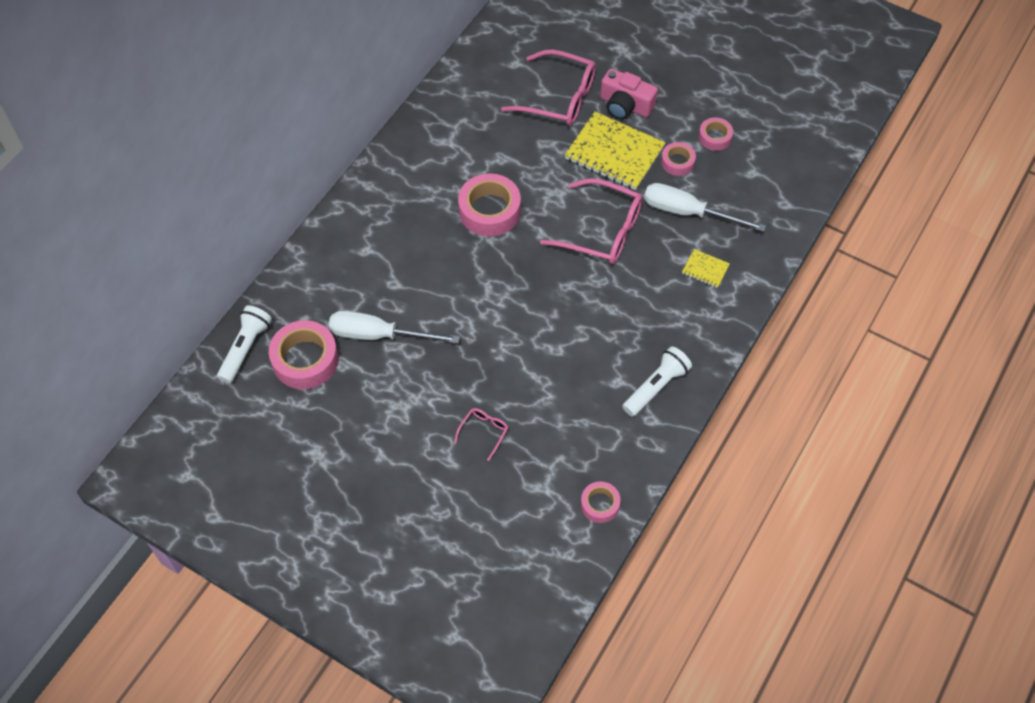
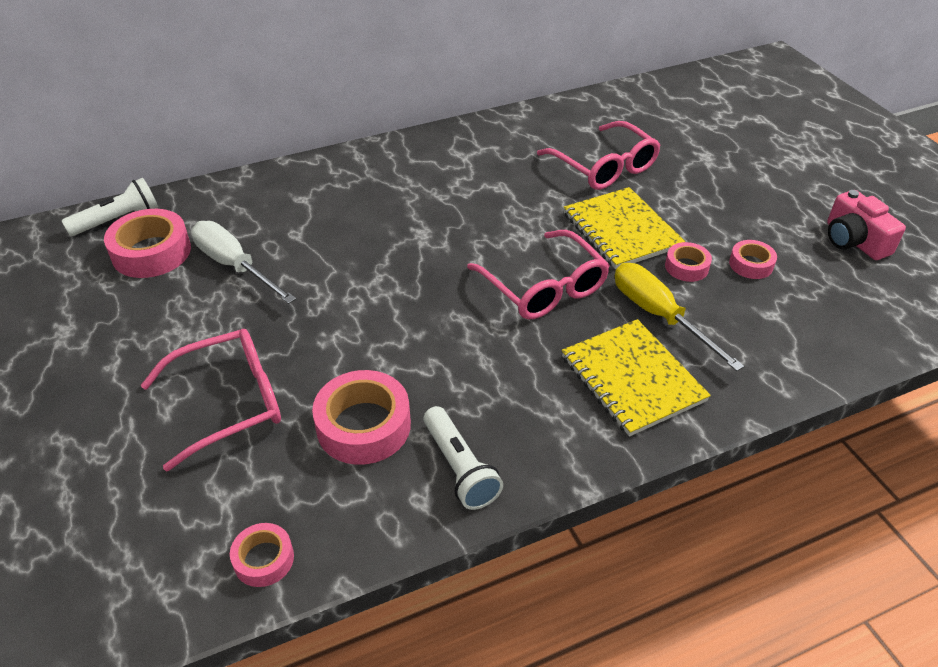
camera: 35 degrees right, 15 degrees down
(483, 432) = (228, 403): pink glasses -> pink glasses, size x2.17
(489, 211) = (446, 220): pink tape -> pink tape (363, 426)
(625, 105) = (669, 199): pink camera -> pink camera (854, 240)
(656, 387) = (459, 468): white flashlight -> white flashlight turned 75 degrees clockwise
(688, 212) = (659, 315): white screwdriver -> yellow screwdriver
(705, 269) = (632, 379): yellow notebook -> yellow notebook, size x2.18

